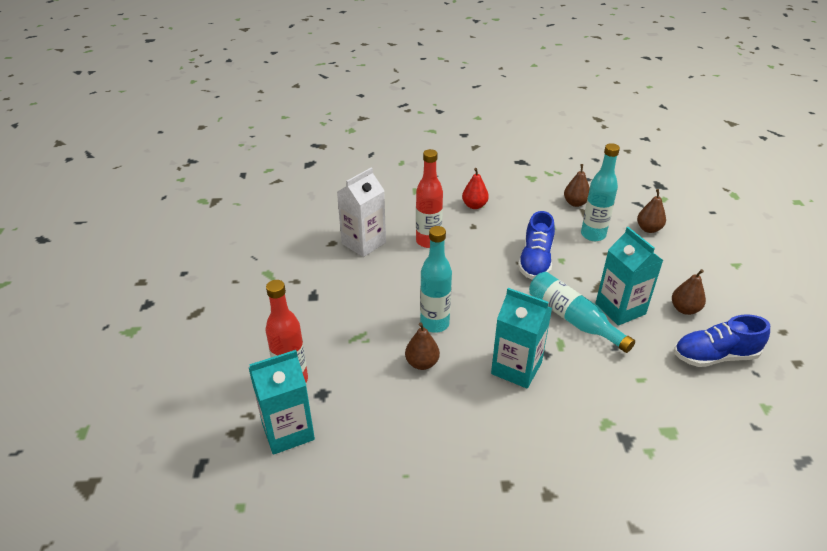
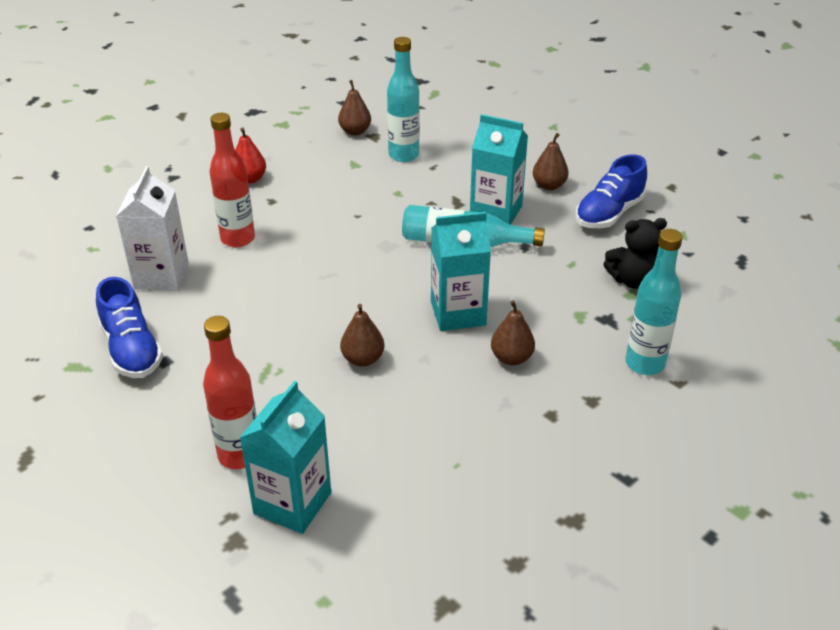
camera: 40 degrees left, 0 degrees up
(434, 324) = (335, 316): turquoise bottle -> turquoise bottle (645, 364)
(535, 261) = (373, 206): blue shoe -> blue shoe (132, 350)
(648, 229) = (449, 127): brown pear -> brown pear (511, 358)
(680, 421) = (632, 280): none -> black teddy bear

